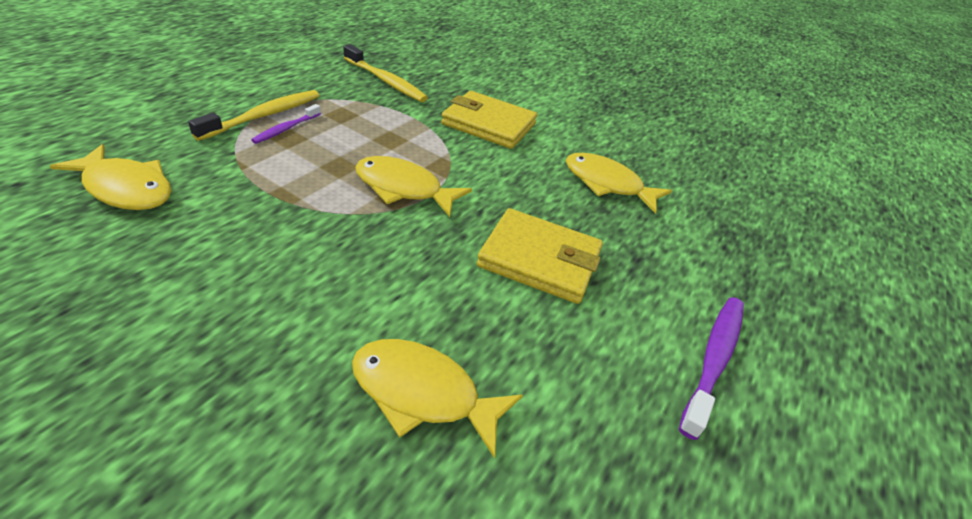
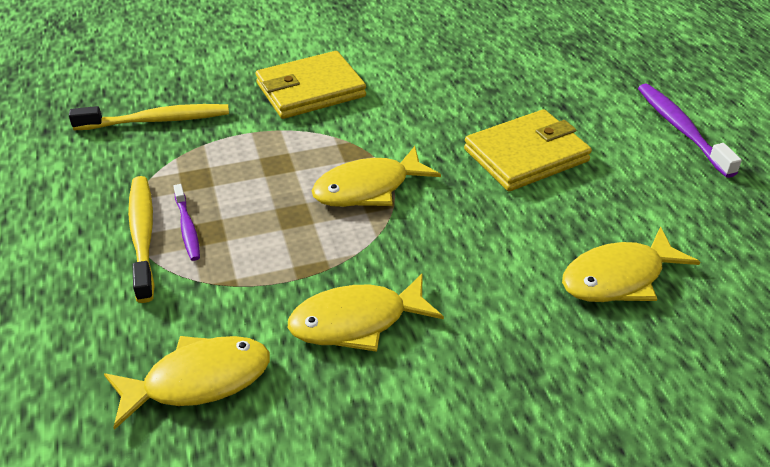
camera: 45 degrees left, 0 degrees up
(607, 184) = (463, 70): yellow fish -> yellow fish (356, 322)

